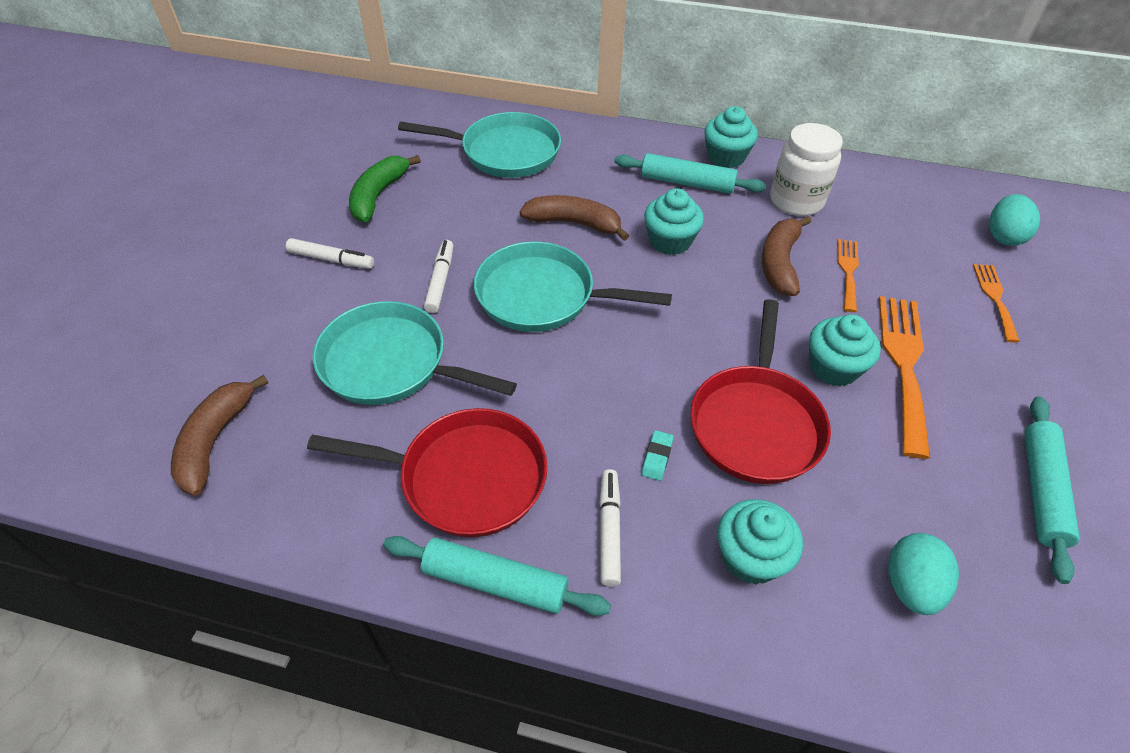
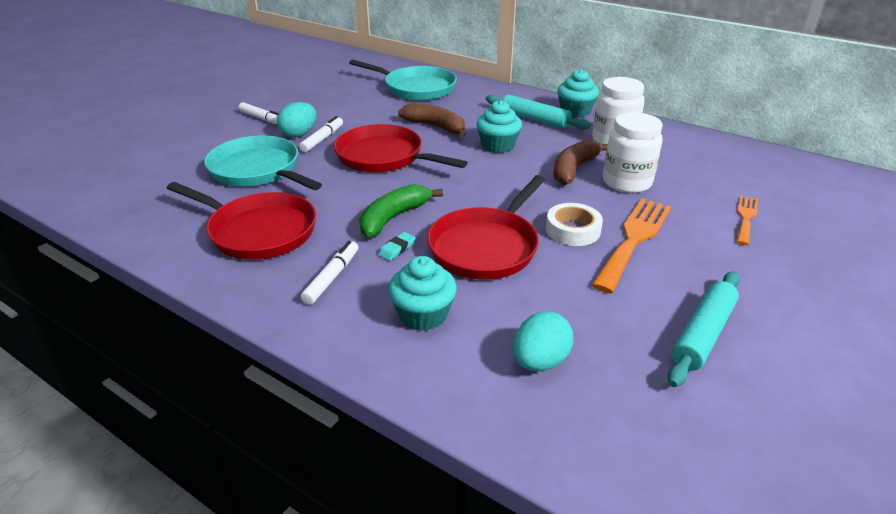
camera: 20 degrees right, 15 degrees down
(215, 441) = (125, 184): brown banana -> none
(378, 195) = (317, 96): green banana -> green banana (394, 218)
(495, 582) = (234, 284): turquoise rolling pin -> none
(542, 296) = (384, 157): turquoise pan -> red pan
(833, 368) = (573, 230): turquoise cupcake -> white tape
(848, 271) = (627, 182): orange fork -> white jar
(1003, 236) = (781, 185): turquoise egg -> turquoise egg (299, 134)

